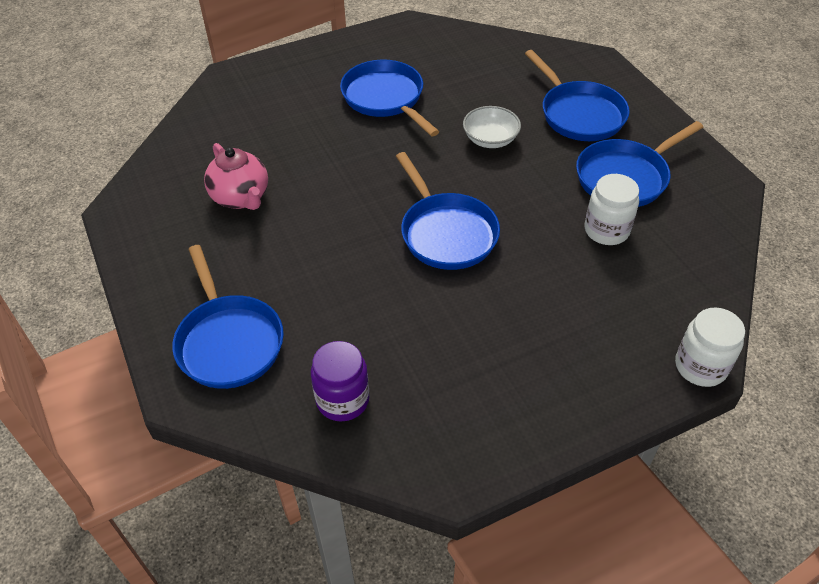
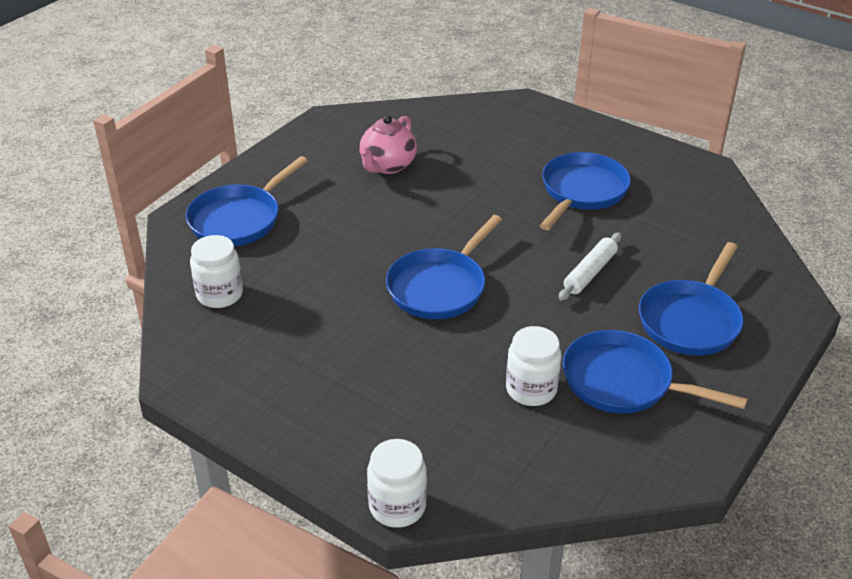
camera: 60 degrees right, 10 degrees down
(342, 400) = (220, 294): purple jar -> white jar
(490, 139) = (589, 272): white bowl -> white rolling pin

